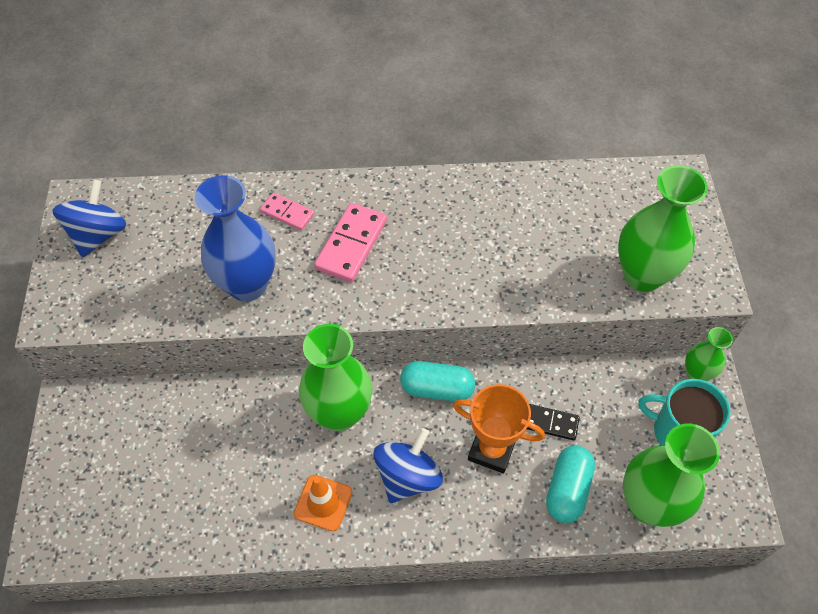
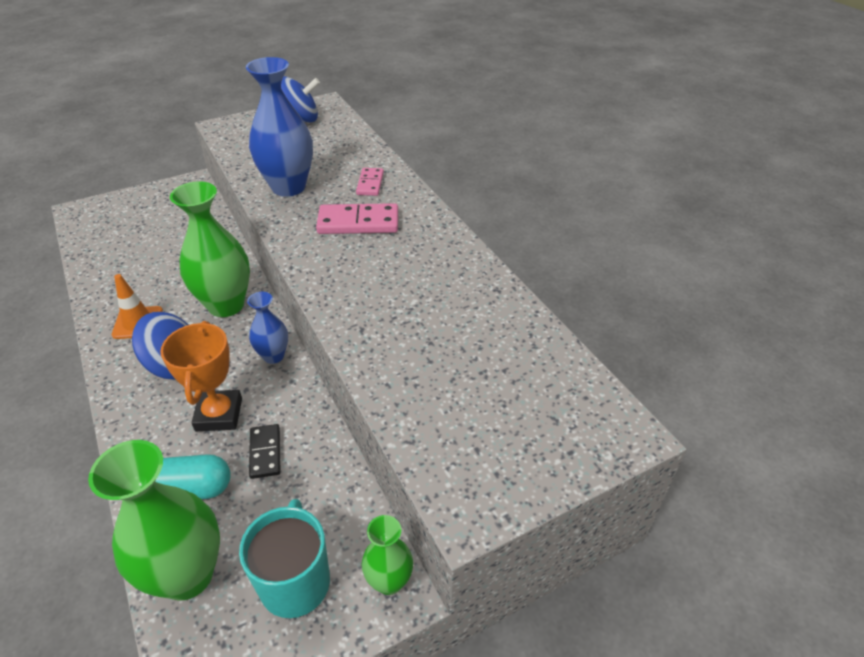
camera: 65 degrees right, 15 degrees down
(437, 389) = (273, 356): turquoise capsule -> blue vase
(642, 275) = (444, 432): green vase -> none

